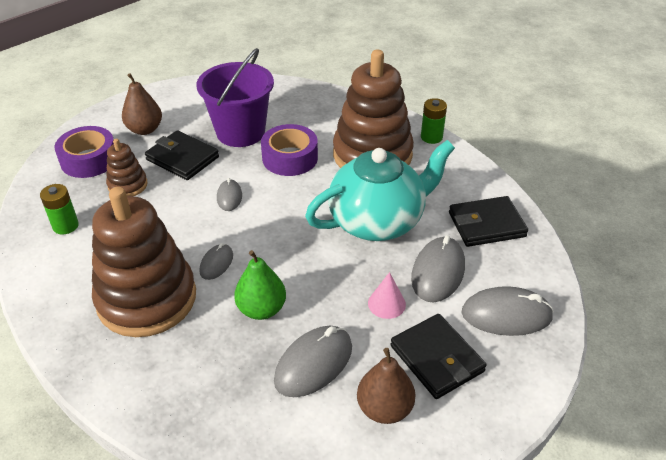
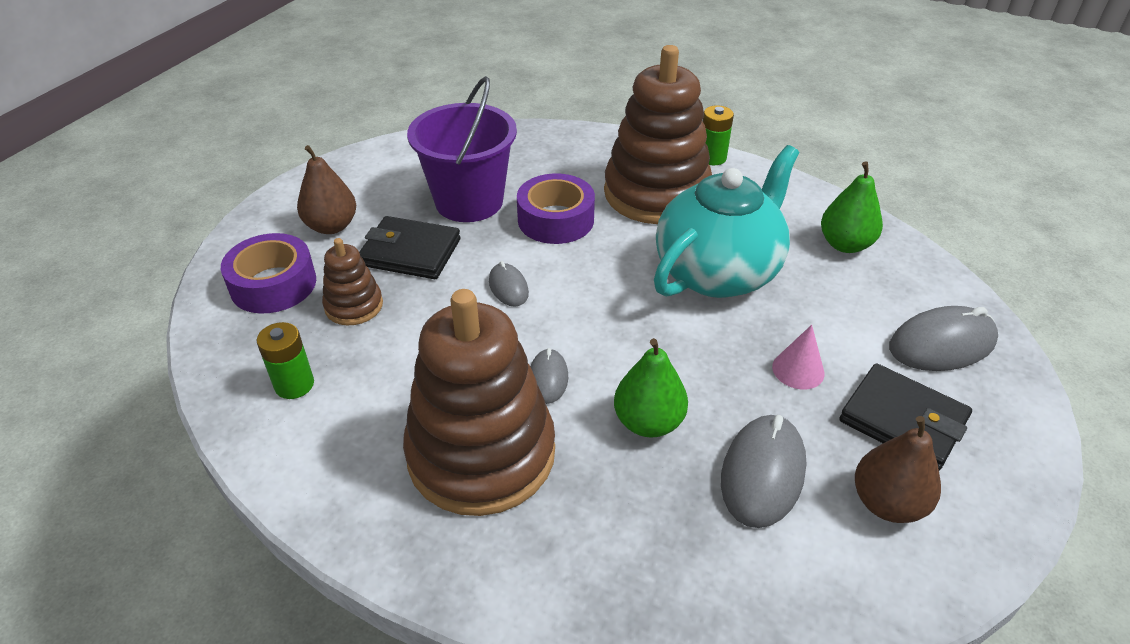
camera: 20 degrees left, 0 degrees up
(438, 272) = (830, 315): grey mouse -> none
(486, 224) = (845, 244): black wallet -> green pear

